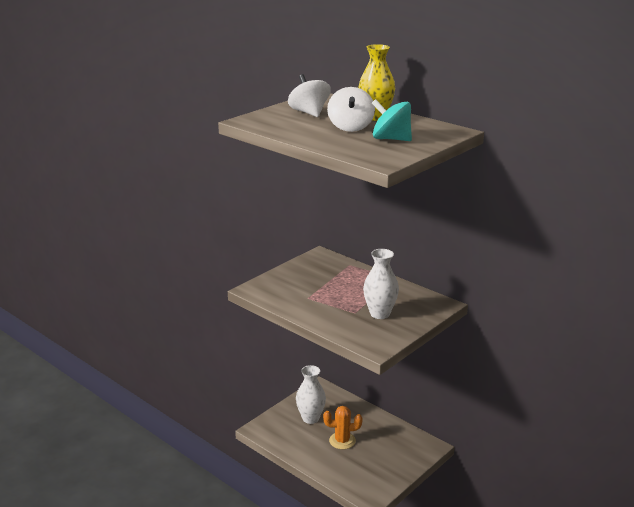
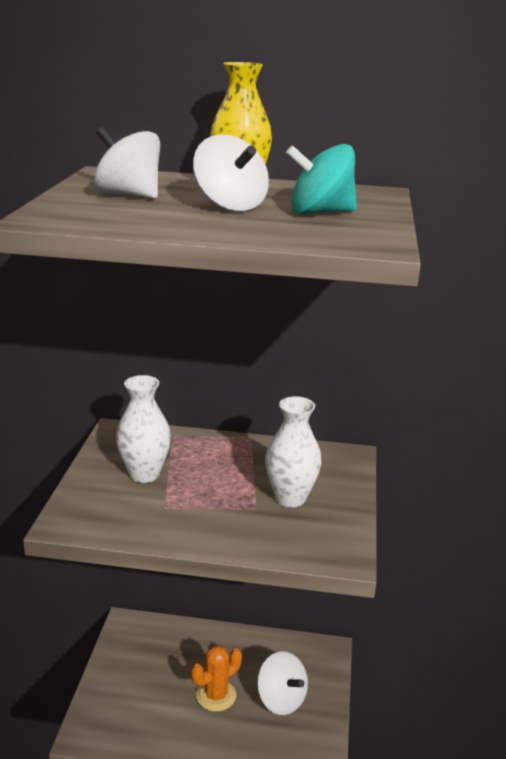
camera: 35 degrees left, 0 degrees up
(310, 418) = (148, 679): white vase -> white vase (144, 474)
(378, 458) = (281, 699): none -> white spinning top

